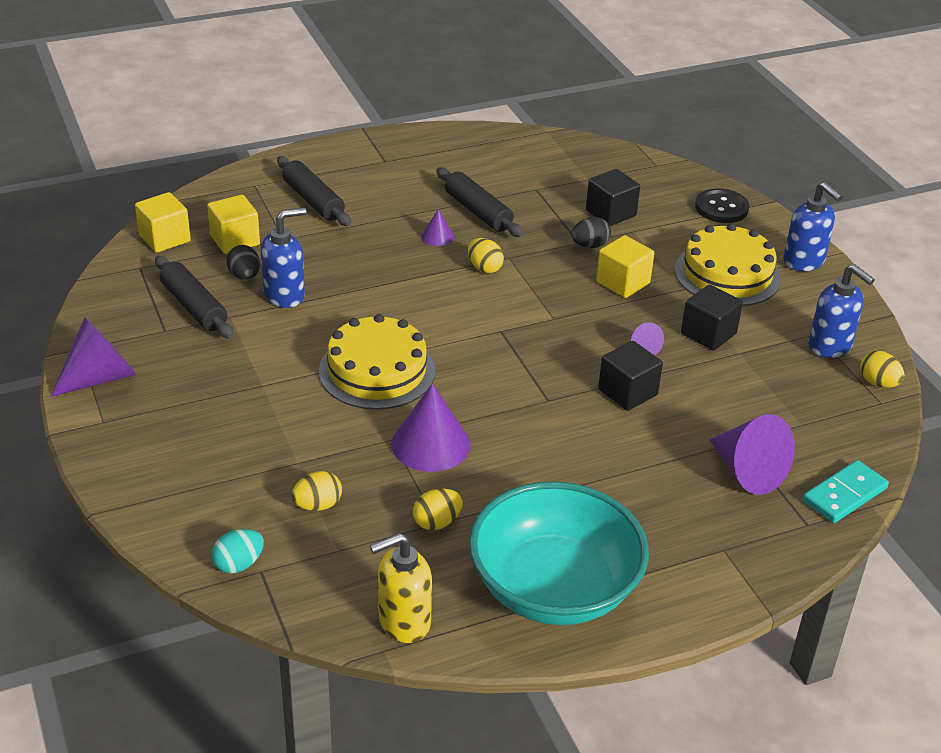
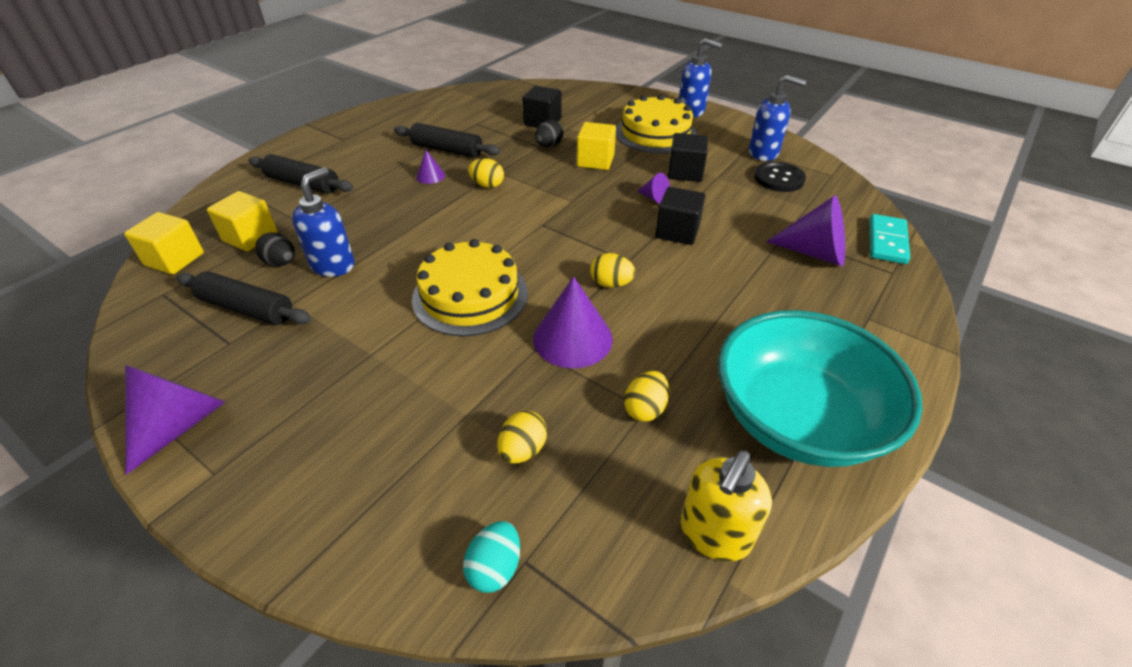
camera: 30 degrees left, 5 degrees up
(721, 208) = (609, 98): black button -> black button (779, 179)
(878, 383) = (816, 164): yellow egg -> yellow egg (611, 284)

